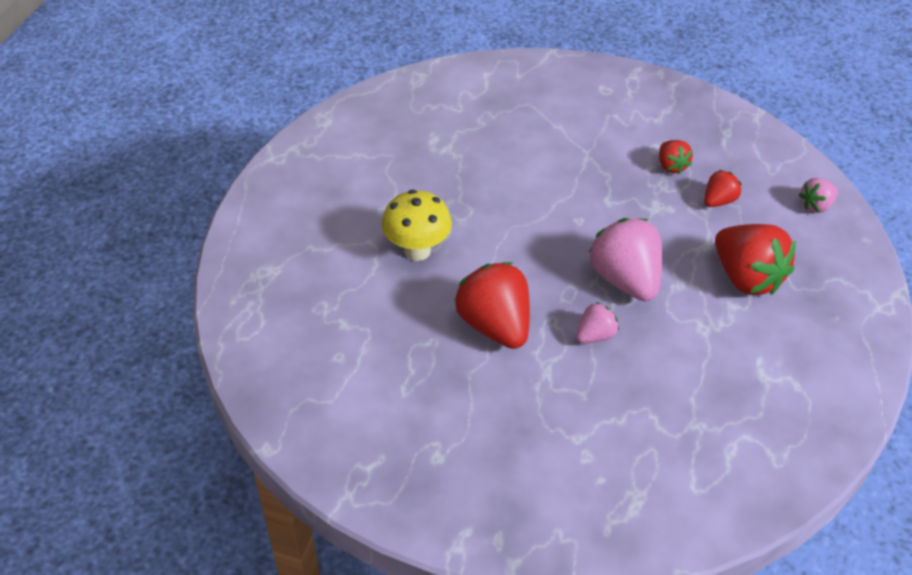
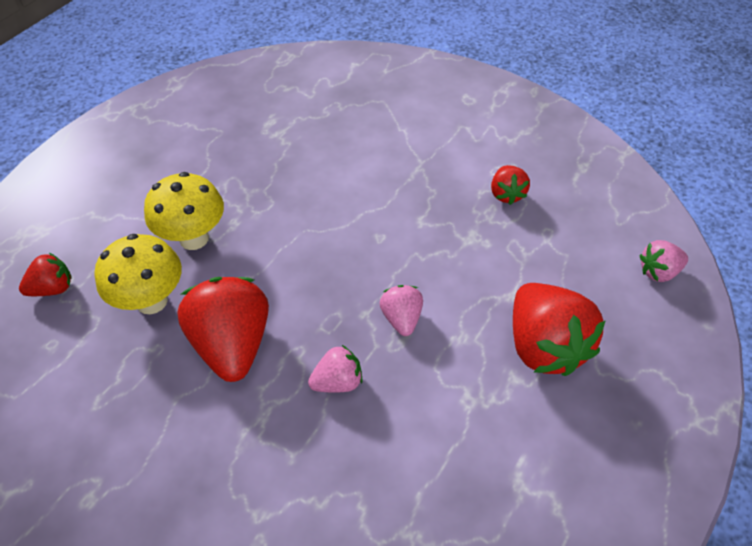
camera: 15 degrees right, 5 degrees up
(407, 307) = (151, 301): none -> yellow mushroom
(625, 279) = (401, 318): pink strawberry -> pink strawberry, size x0.51
(718, 201) = (545, 244): red strawberry -> red strawberry (53, 288)

